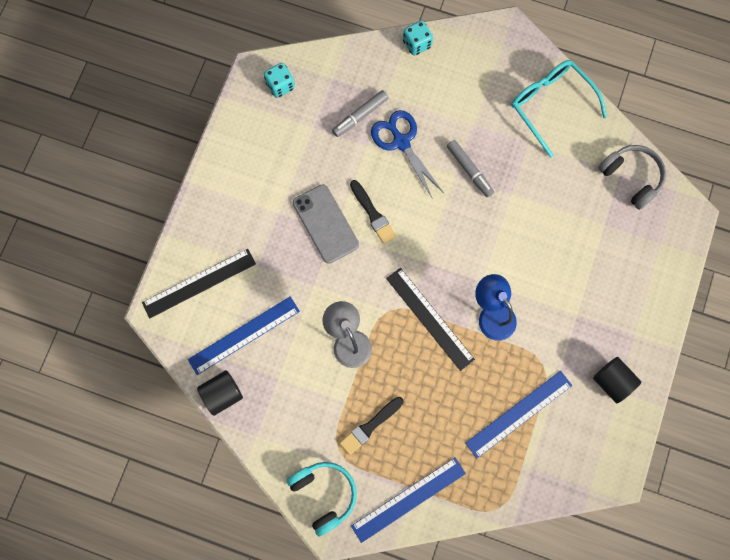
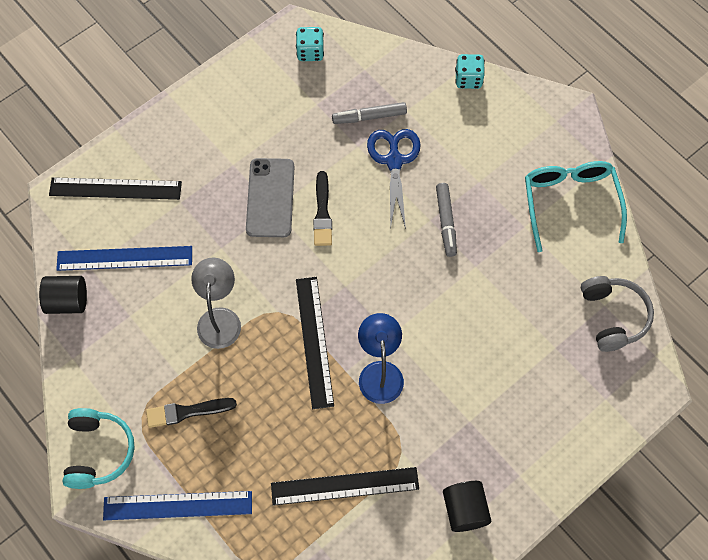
camera: 30 degrees right, 10 degrees down
(519, 414) = (345, 486): blue ruler -> black ruler

